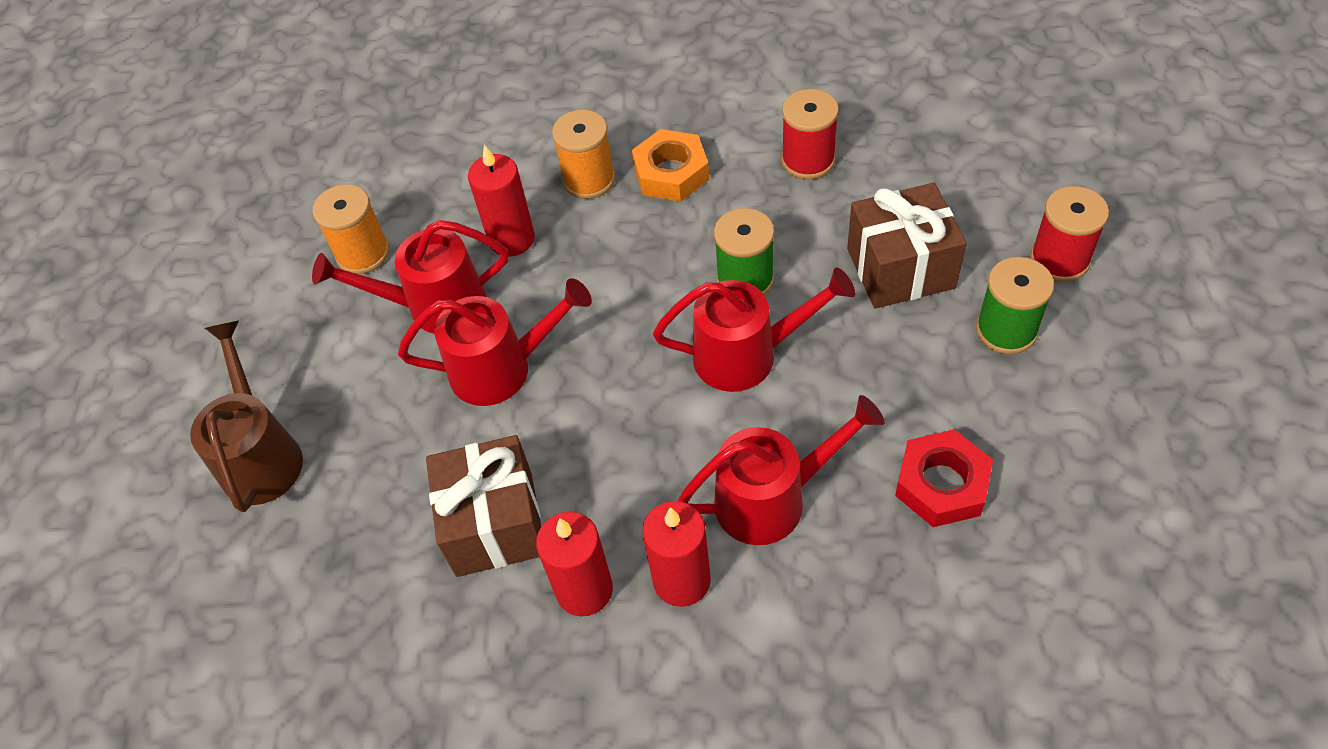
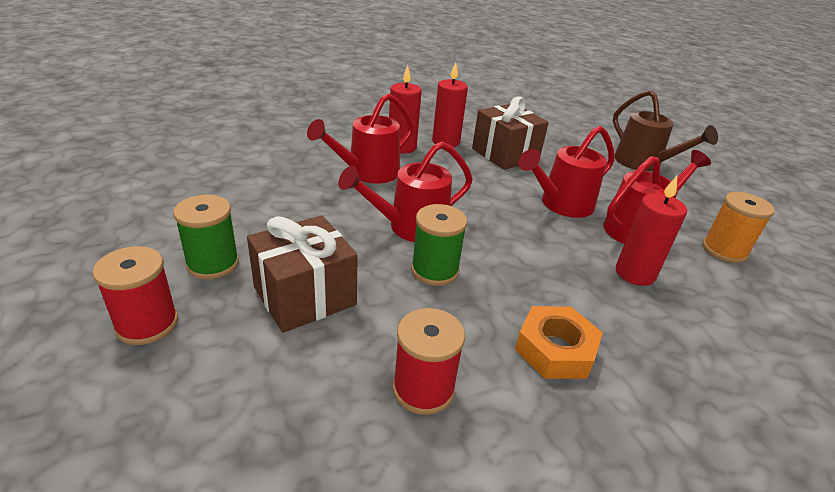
camera: 150 degrees right, 20 degrees down
(589, 180) = (623, 330): orange spool -> none
(941, 484) = (268, 186): red nut -> none

